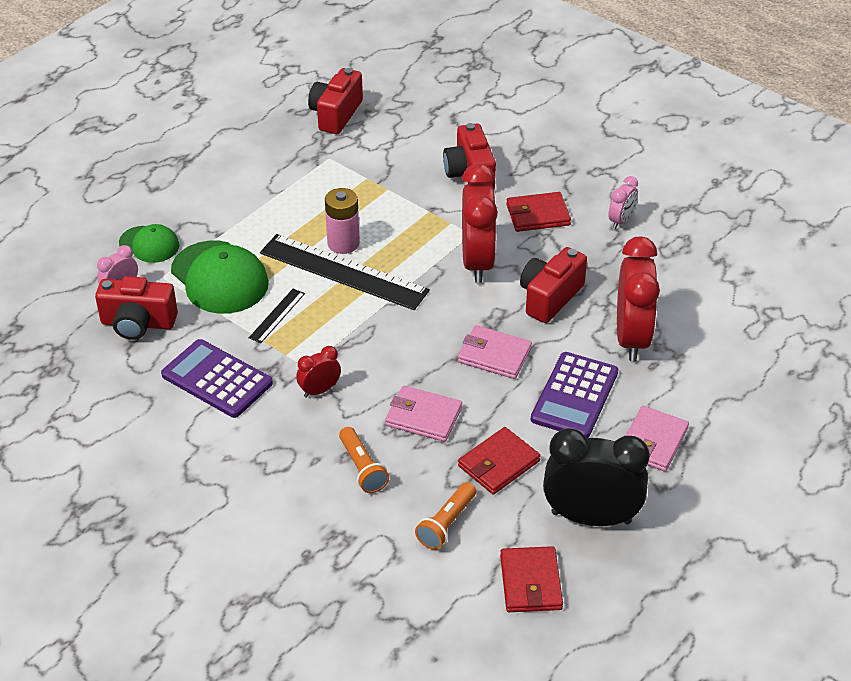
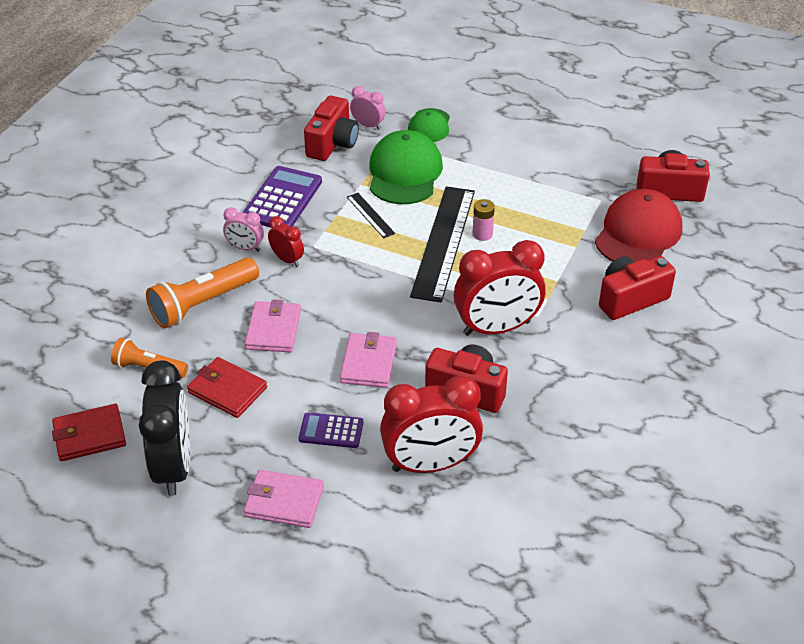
camera: 75 degrees right, 0 degrees up
(138, 323) = (332, 143): red camera -> red camera turned 150 degrees counterclockwise
(219, 278) = (404, 173): green cap -> green cap turned 150 degrees clockwise
(277, 315) = (370, 215): black ruler -> black ruler turned 45 degrees clockwise
(343, 243) = (482, 234): pink battery -> pink battery, size x0.65
(362, 468) = (202, 304): orange flashlight -> orange flashlight, size x1.61
(386, 148) = (638, 233): none -> red cap
(538, 215) = (592, 361): red wallet -> none
(574, 396) = (331, 431): purple calculator -> purple calculator, size x0.58
(621, 221) = (617, 430): pink clock -> pink clock (245, 248)

